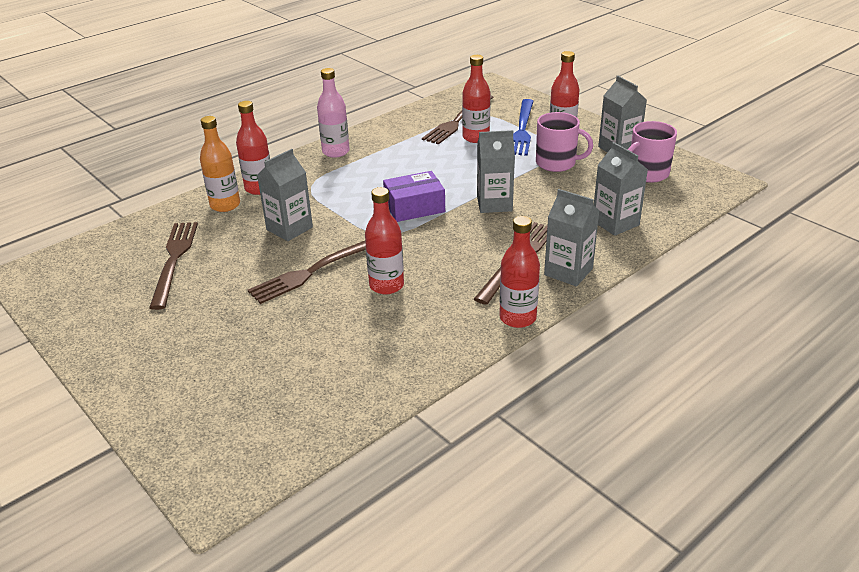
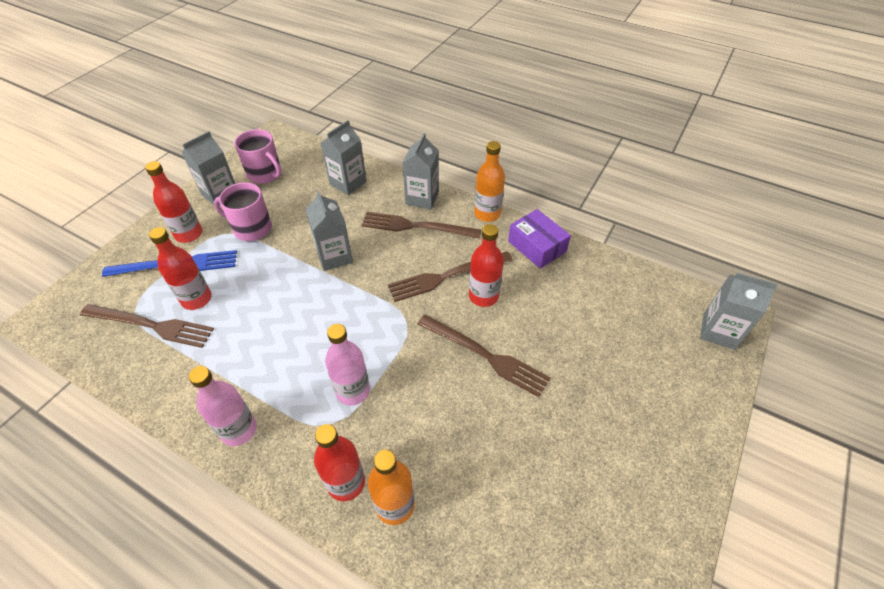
camera: 110 degrees left, 15 degrees up
(174, 260) = (522, 500): brown fork -> brown fork (446, 276)
(289, 228) = (423, 407): grey carton -> grey carton (718, 331)
(332, 198) = (353, 391): none -> pink bottle
(414, 207) = (354, 312): purple box -> purple box (536, 246)
(517, 318) = (487, 214): red bottle -> orange bottle
(557, 163) = (251, 228): pink mug -> pink mug turned 75 degrees counterclockwise

